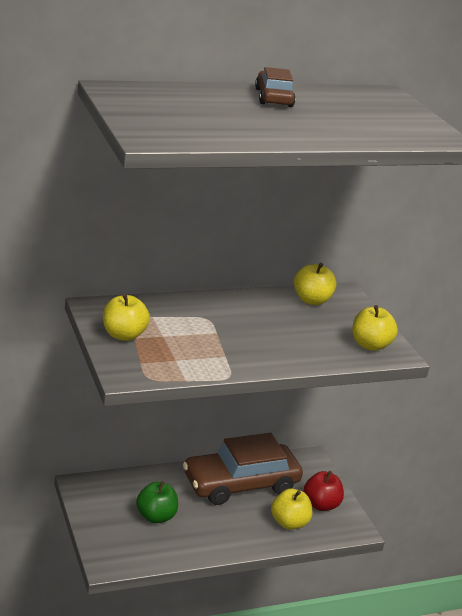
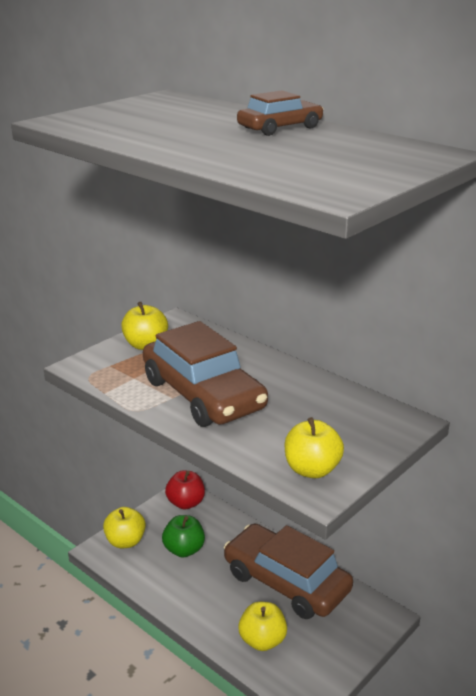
camera: 65 degrees right, 0 degrees up
(235, 343) = (203, 394): none -> brown car
(312, 300) = (355, 408): yellow apple -> yellow apple (125, 541)
(321, 505) = (317, 654): red apple -> red apple (186, 503)

